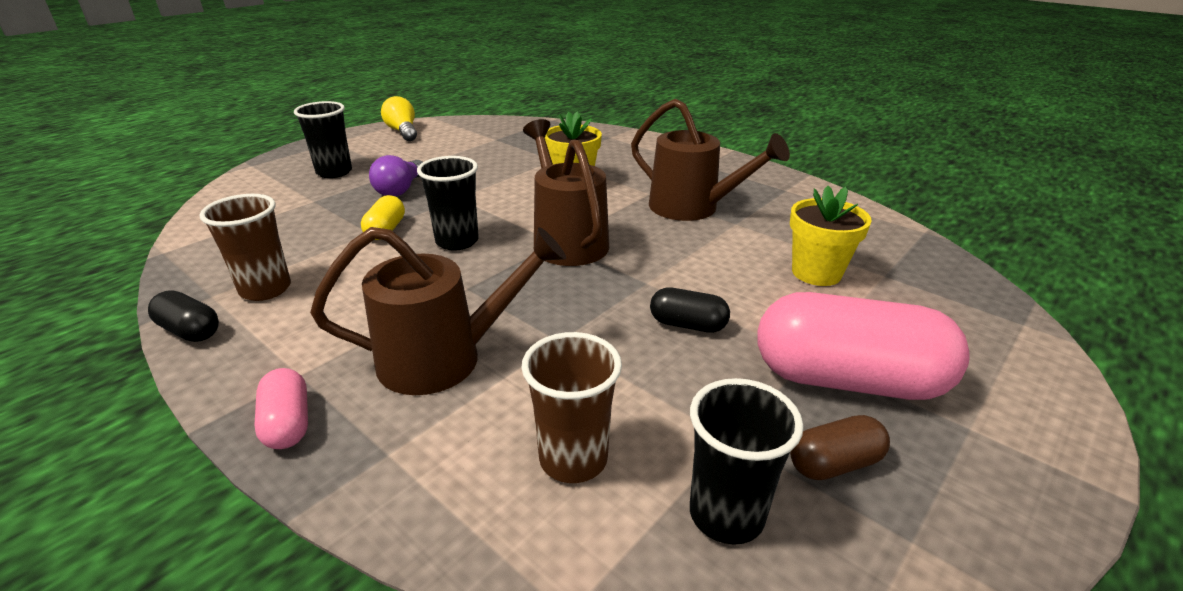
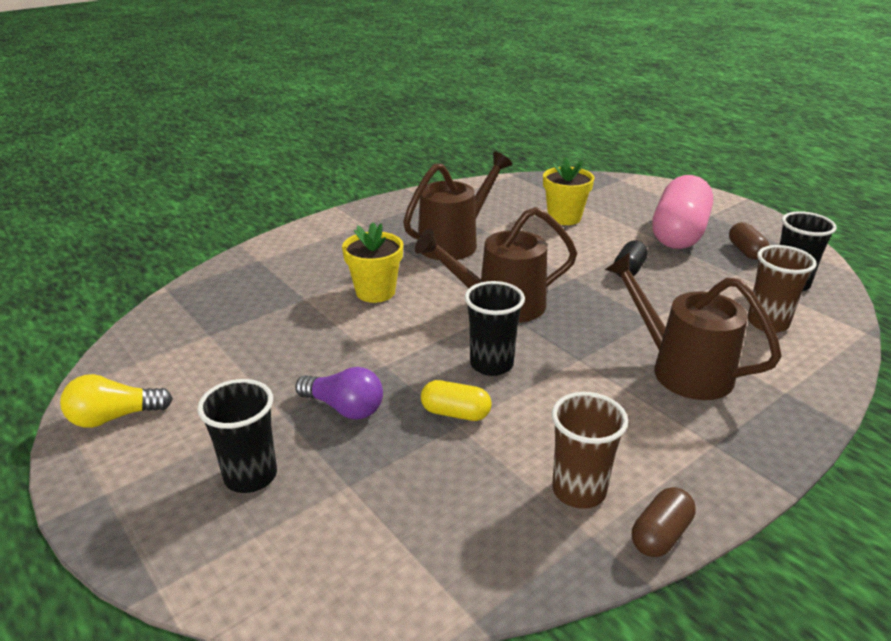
camera: 80 degrees left, 0 degrees up
(190, 331) = (660, 535): black capsule -> brown capsule
(288, 423) = (772, 441): pink capsule -> none
(446, 358) = (680, 369): brown watering can -> brown watering can turned 45 degrees counterclockwise

